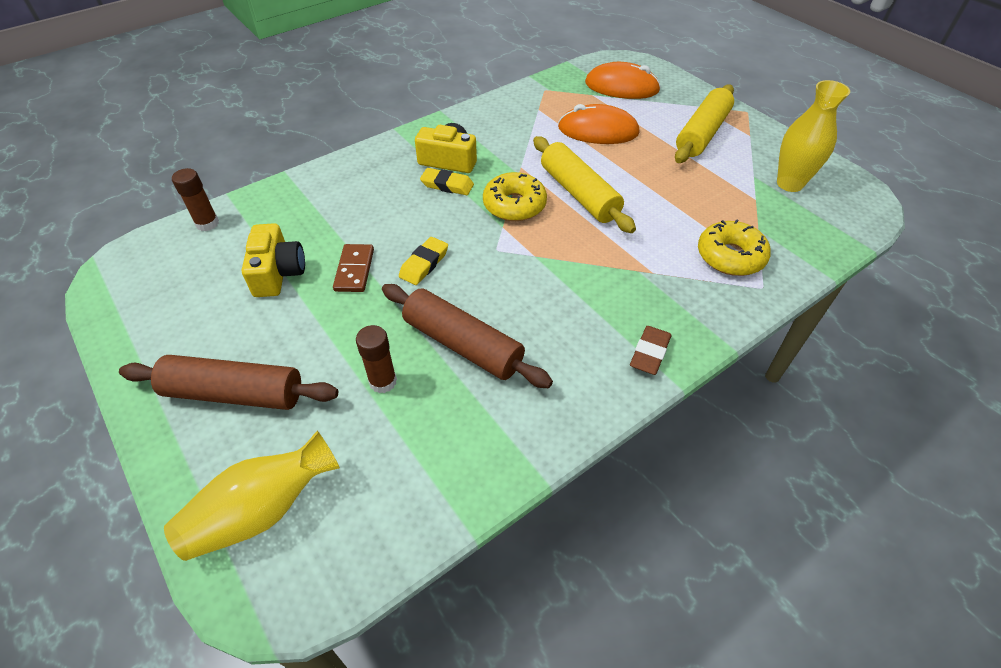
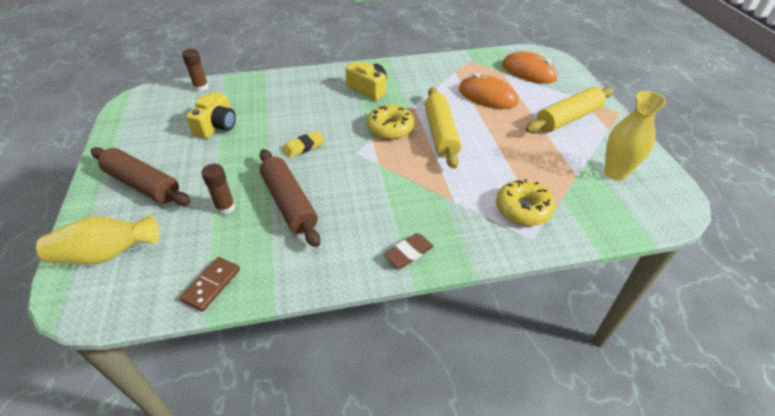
camera: 25 degrees right, 5 degrees down
(354, 270) = (260, 138): brown domino -> brown domino (211, 285)
(447, 185) = (355, 104): yellow eraser -> none

